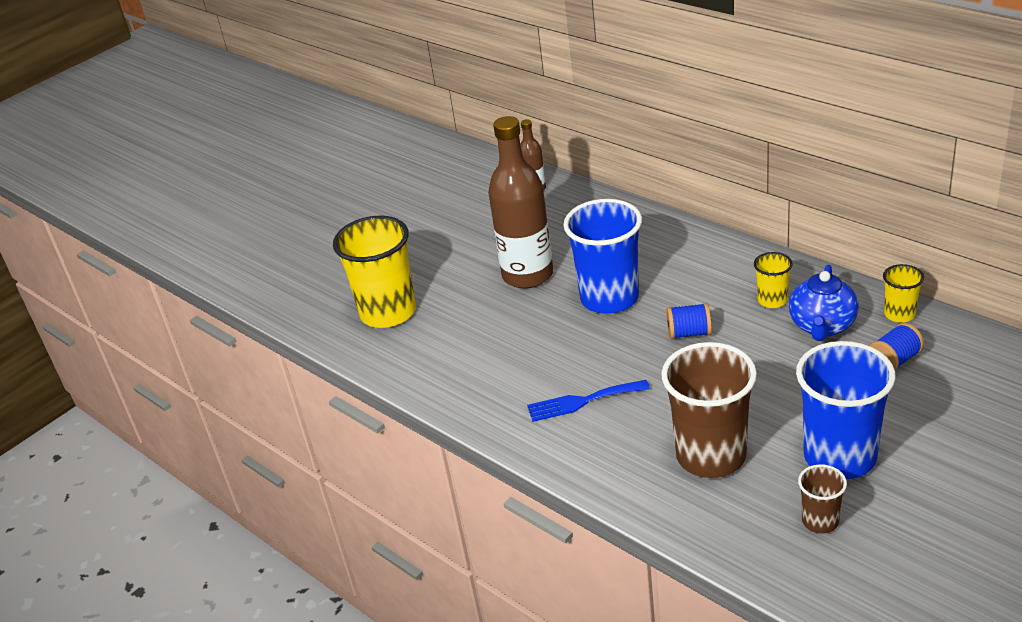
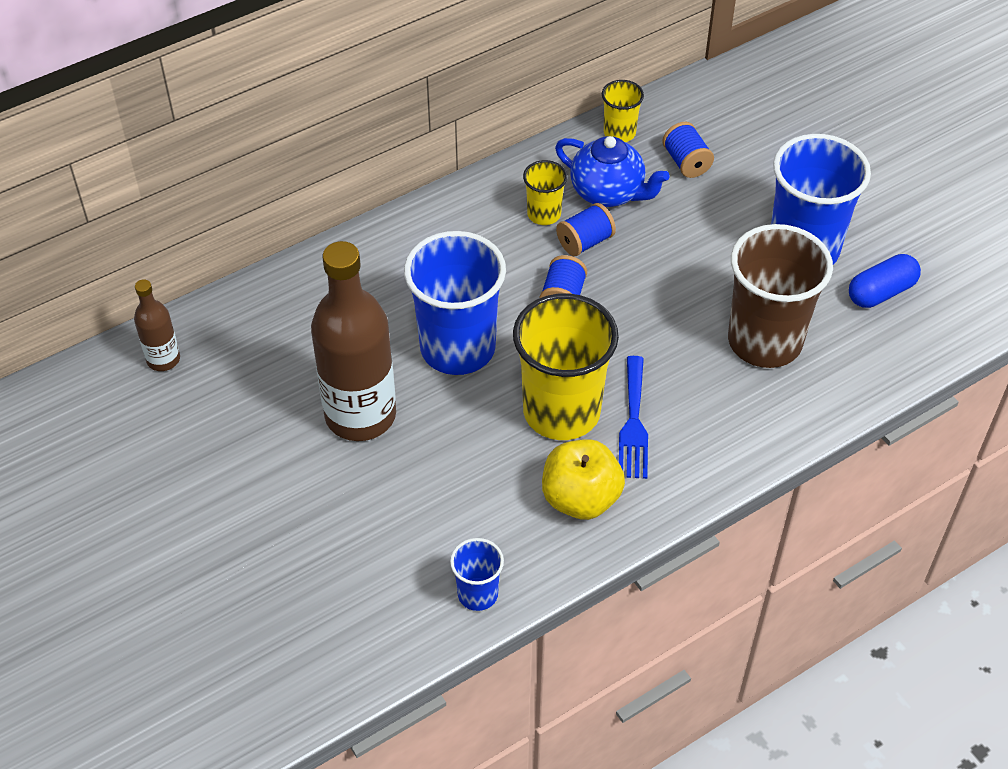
camera: 80 degrees left, 15 degrees up
(388, 312) = (348, 588): yellow cup -> yellow cup (561, 411)
(401, 367) = (477, 594): none -> blue cup
(499, 392) = (580, 498): none -> yellow apple
(757, 329) = (585, 242): none -> blue spool
(820, 521) = (881, 292): brown cup -> blue capsule

